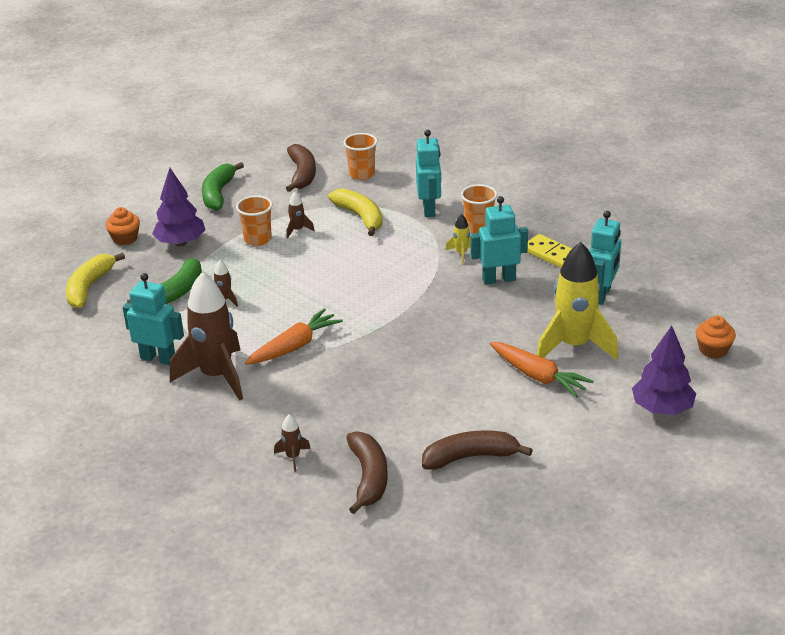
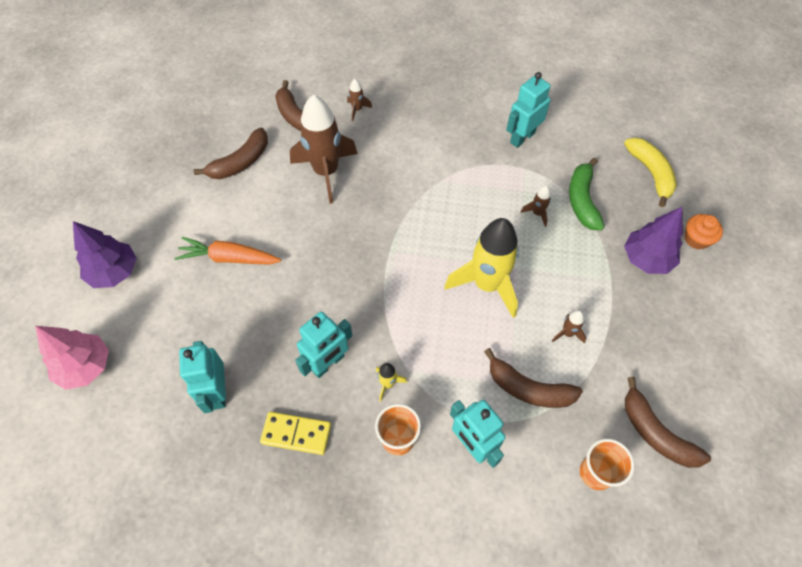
camera: 145 degrees right, 25 degrees up
(158, 358) = (522, 138): turquoise robot -> turquoise robot turned 150 degrees clockwise
(216, 376) = (466, 143): brown rocket -> brown rocket (326, 172)
(218, 193) = (697, 348): green banana -> none
(257, 239) = (589, 300): orange cup -> none
(294, 346) = (438, 195): orange carrot -> none
(360, 217) = (528, 389): yellow banana -> brown banana
(574, 346) = (215, 308): yellow rocket -> yellow rocket (487, 285)
(713, 350) = (85, 366): orange cupcake -> pink tree

